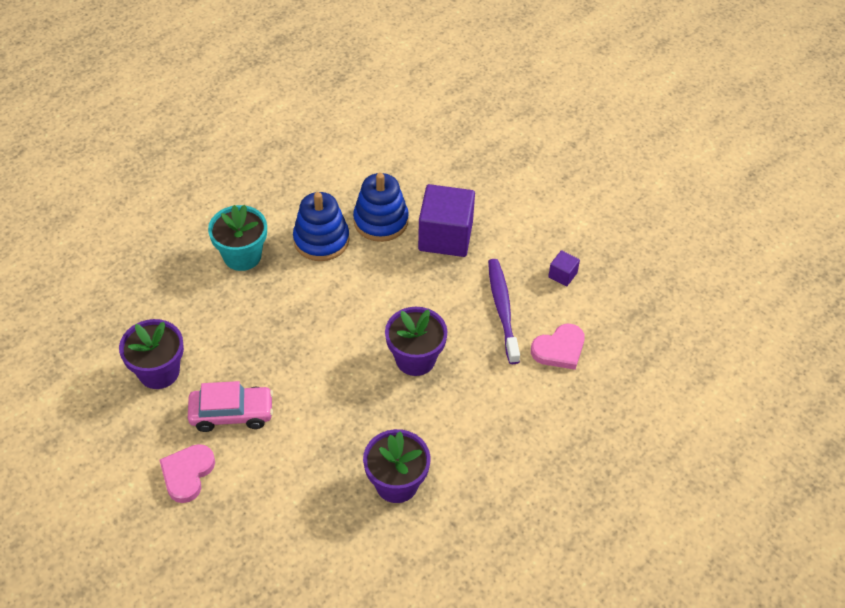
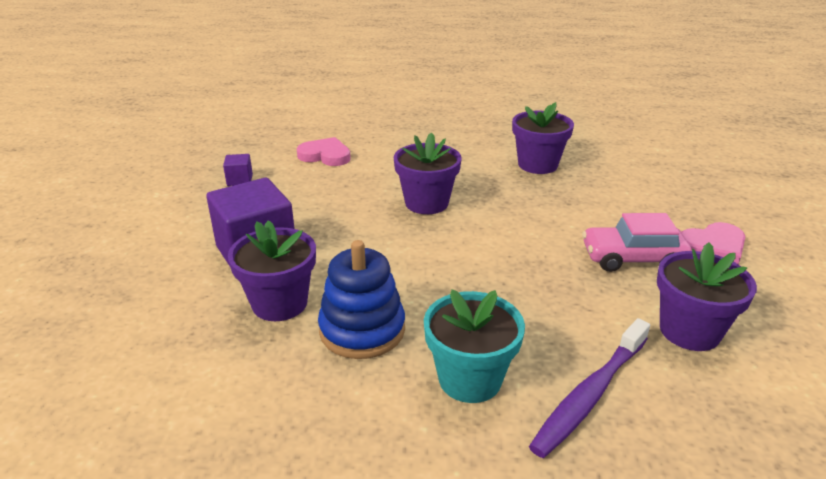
camera: 130 degrees left, 20 degrees down
(232, 414) = (632, 258): pink car -> pink car turned 45 degrees counterclockwise
(381, 221) = (279, 303): blue stacking toy -> purple flower pot
(502, 309) = (316, 189): purple toothbrush -> purple toothbrush (590, 394)

